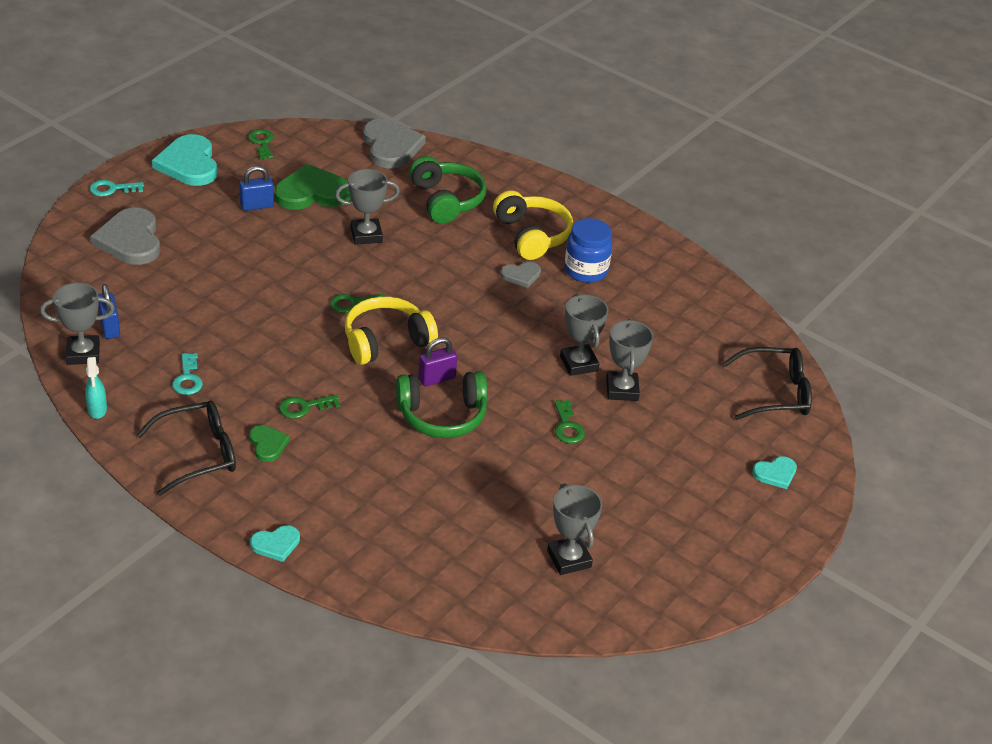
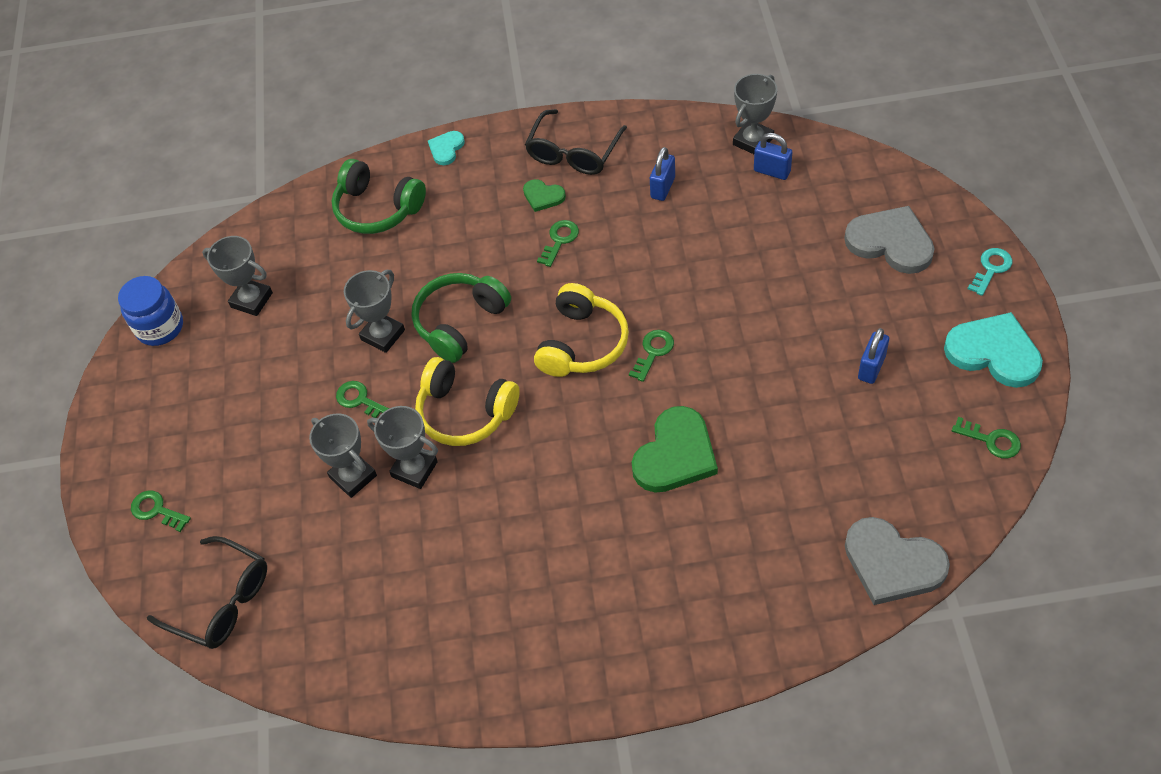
camera: 145 degrees right, 15 degrees up
(97, 410) = (677, 120): turquoise spray bottle -> none
(187, 379) = (663, 188): turquoise key -> blue padlock
(312, 192) = (858, 428): green heart -> green heart (675, 454)
(366, 235) = (746, 429): grey trophy -> grey trophy (383, 335)
(437, 379) = (503, 348): purple padlock -> none
(446, 200) = (746, 545): green headphones -> green headphones (377, 209)
(521, 275) = (569, 519): grey heart -> none
(532, 235) = (619, 581): yellow headphones -> yellow headphones (465, 412)
(585, 271) = (522, 586): blue jar -> blue jar (160, 327)
(774, 393) = (221, 601): black glasses -> black glasses turned 105 degrees counterclockwise
(775, 473) = (156, 510): turquoise heart -> green key

